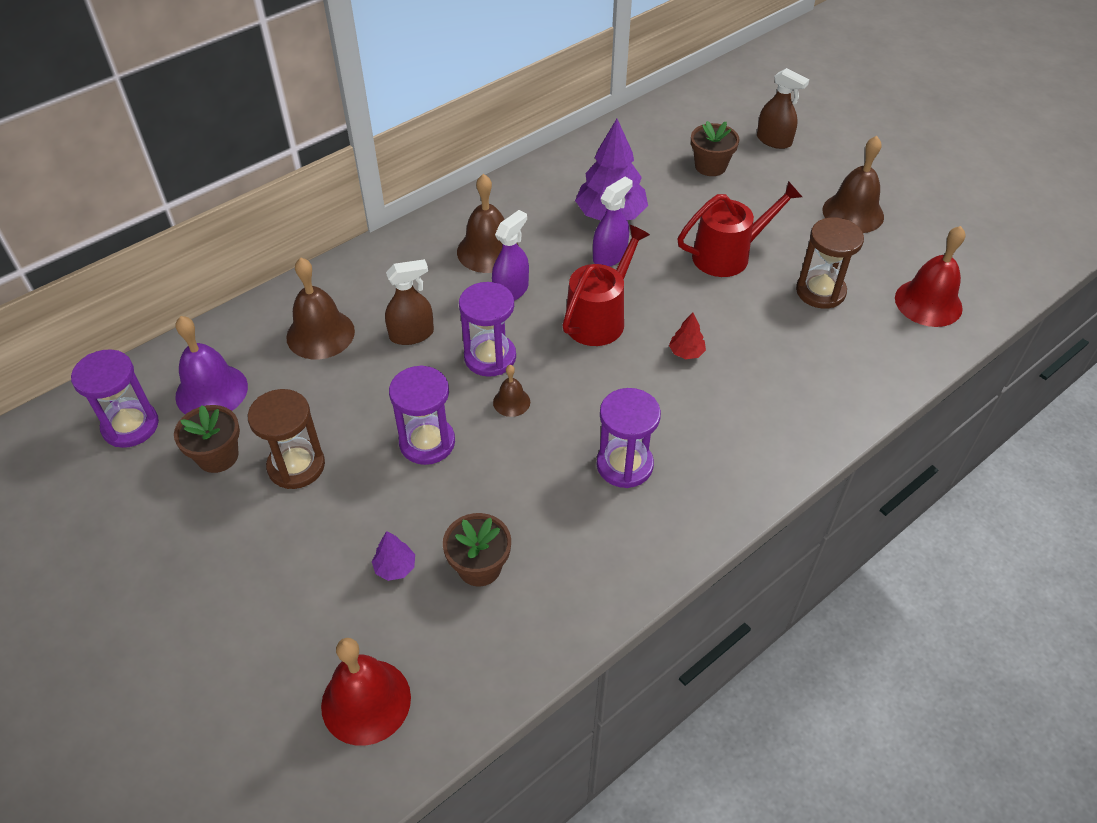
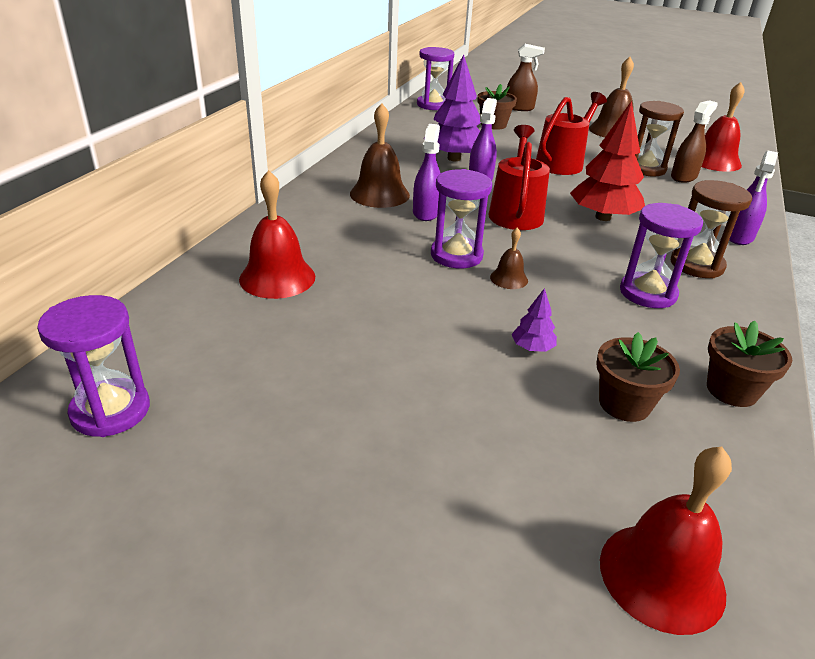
camera: 30 degrees left, 15 degrees down
(211, 391) = (193, 351): purple bell -> none
(218, 456) = (252, 404): brown flower pot -> brown flower pot (732, 390)
(296, 466) = (353, 384): brown hourglass -> brown hourglass (696, 265)
(320, 334) = (277, 277): brown bell -> red bell
(395, 567) = (548, 434): purple tree -> purple tree (532, 348)
(412, 334) = (369, 257): brown spray bottle -> brown spray bottle (683, 177)
(427, 442) = (467, 326): purple hourglass -> purple hourglass (433, 105)
(686, 352) = (603, 217): red tree -> red tree, size x2.22
(810, 428) = (739, 236): none -> purple spray bottle

